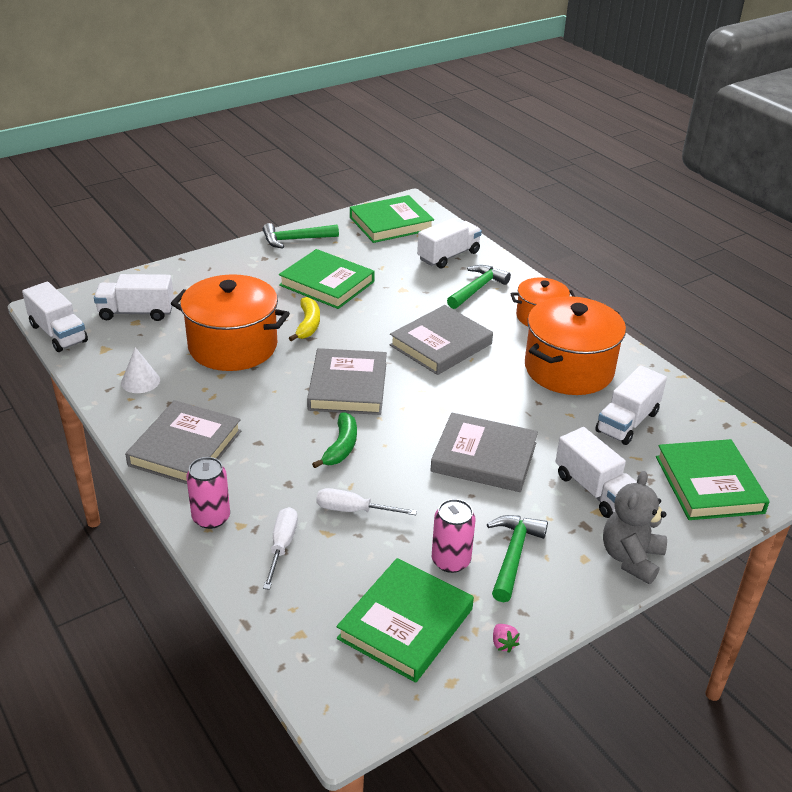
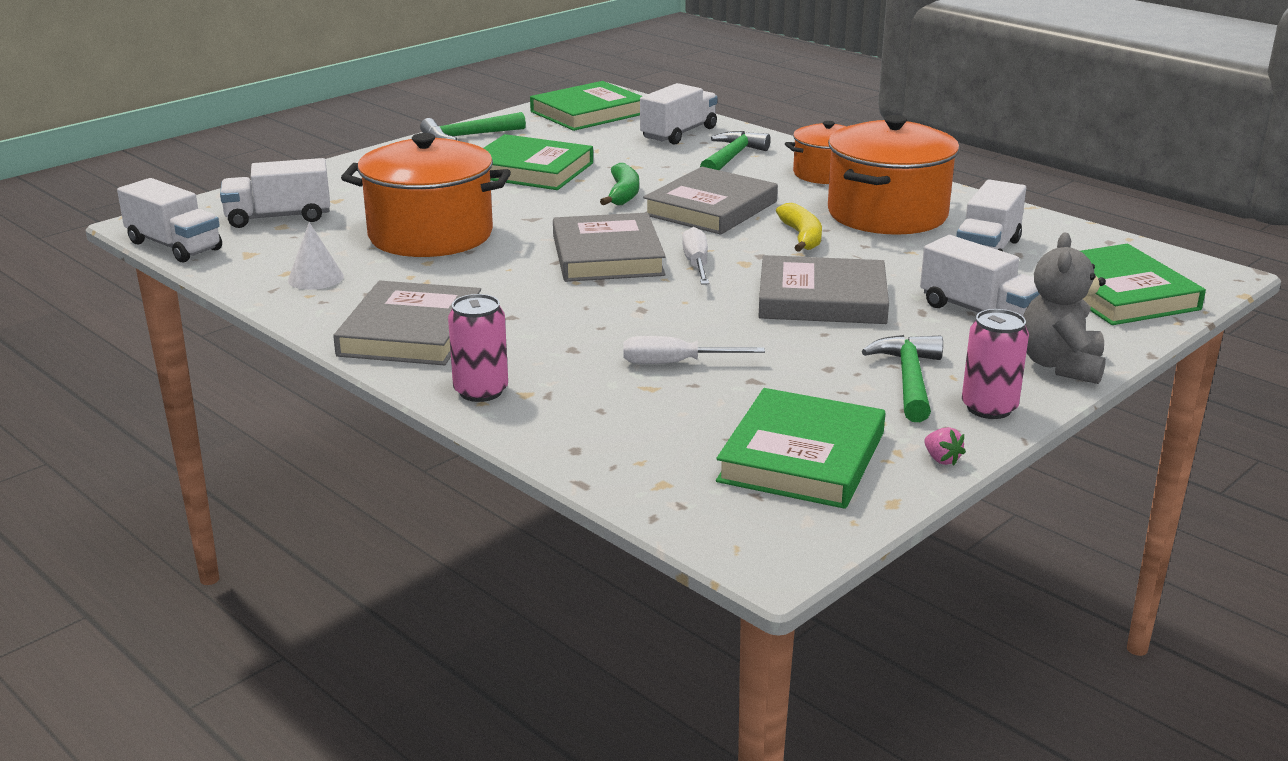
camera: 10 degrees left, 10 degrees down
(282, 546) = (594, 406): white screwdriver -> white screwdriver (696, 264)
(308, 325) = (524, 207): yellow banana -> yellow banana (802, 237)
(341, 447) = (627, 309): green banana -> green banana (623, 194)
(451, 561) = (830, 394): pink can -> pink can (989, 408)

